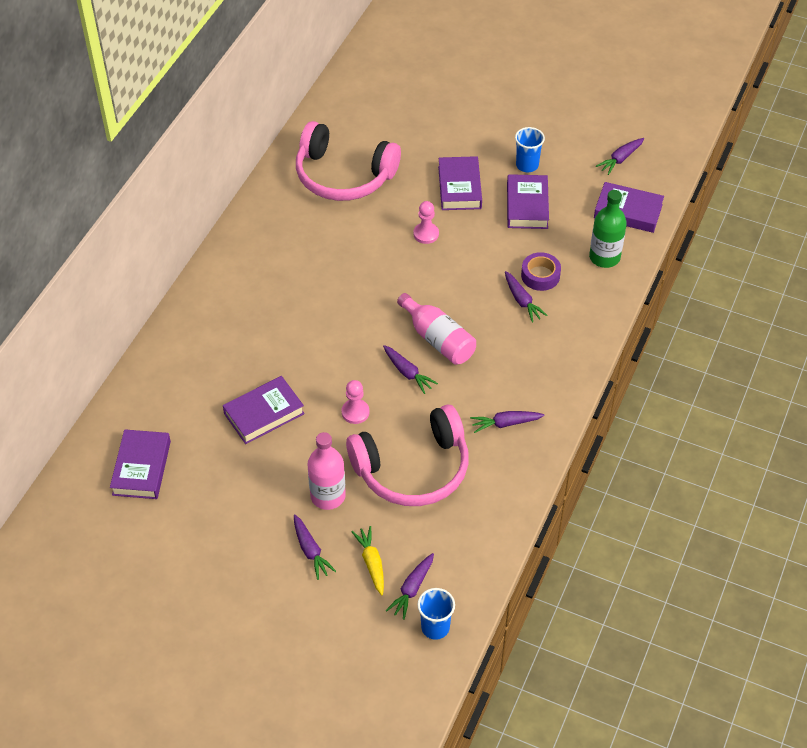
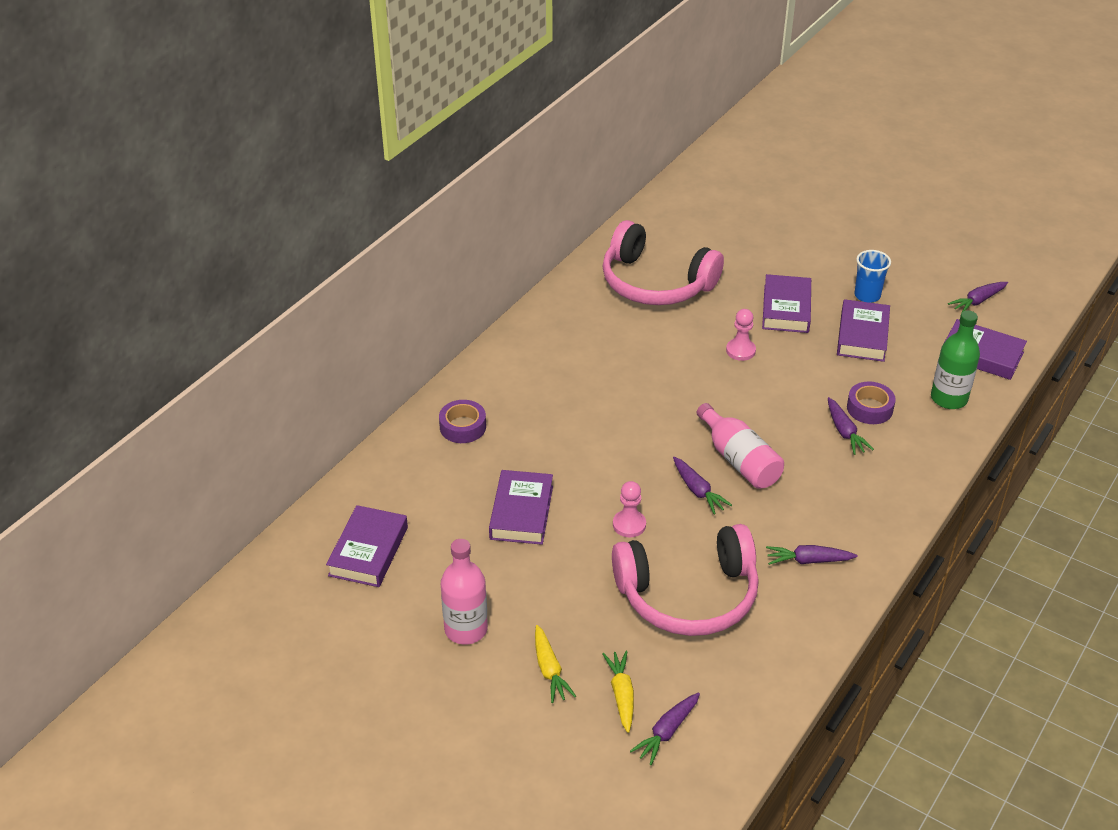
camera: 10 degrees right, 10 degrees down
(199, 340) = (463, 427): none -> purple tape
(264, 413) = (521, 512): purple book -> purple book turned 60 degrees counterclockwise
(311, 551) = (549, 670): purple carrot -> yellow carrot
(328, 496) = (581, 611): pink bottle -> pink bottle (466, 629)
(435, 627) = (689, 781): blue cup -> none

